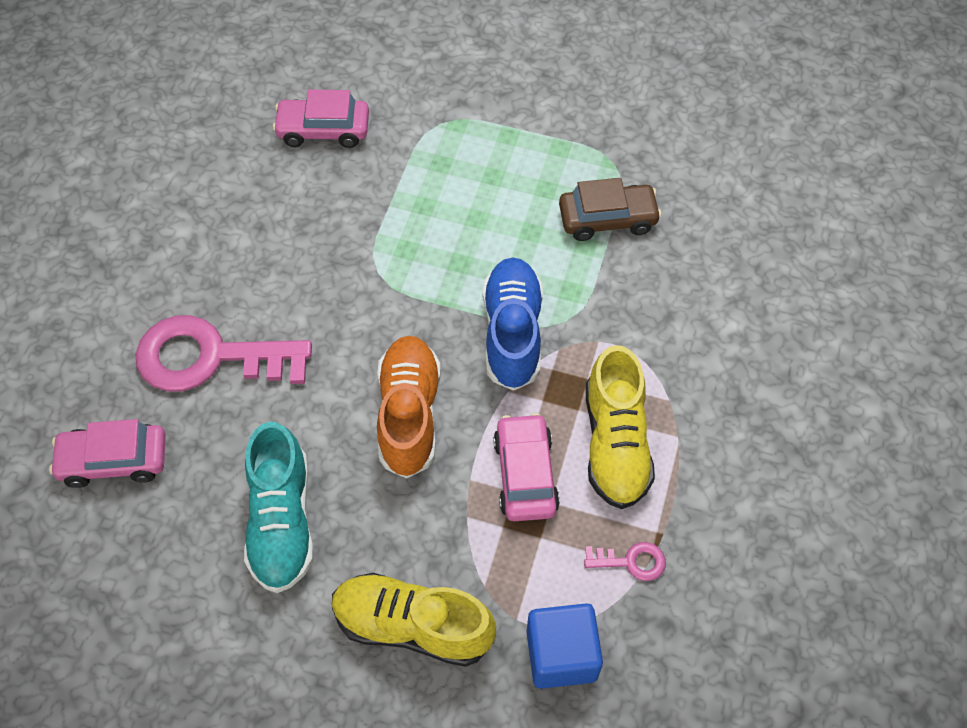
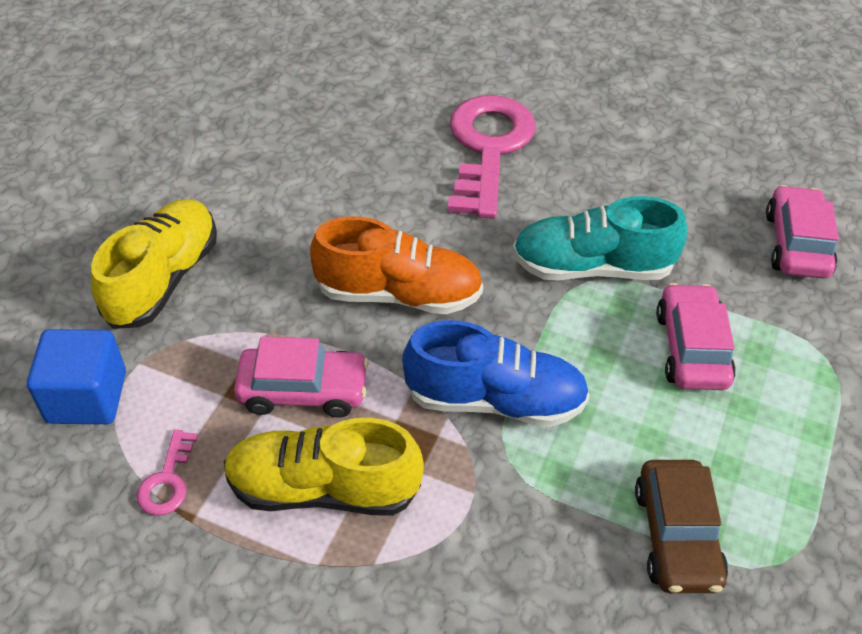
camera: 95 degrees right, 10 degrees down
(114, 460) = (387, 89): pink car -> pink car (691, 348)
(282, 521) = (300, 192): turquoise shoe -> turquoise shoe (592, 267)

